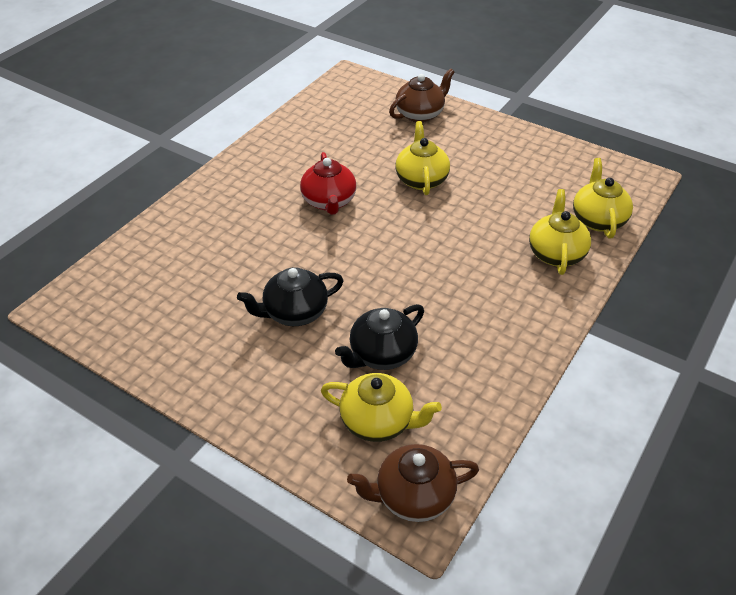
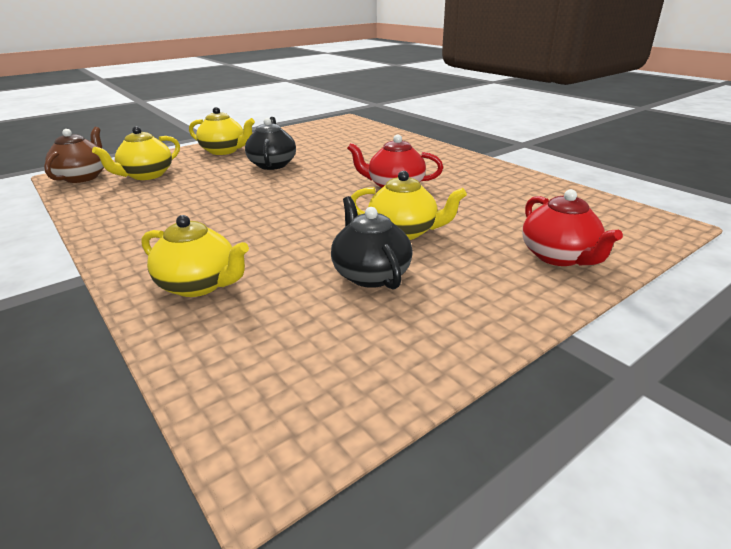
camera: 110 degrees right, 15 degrees down
(381, 354) = (197, 183): black teapot -> black teapot (370, 274)
(420, 114) = (559, 256): brown teapot -> red teapot
(598, 219) = (218, 342): yellow teapot -> yellow teapot (224, 151)

